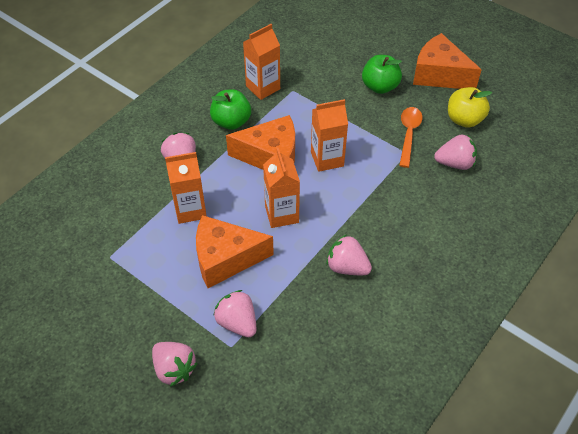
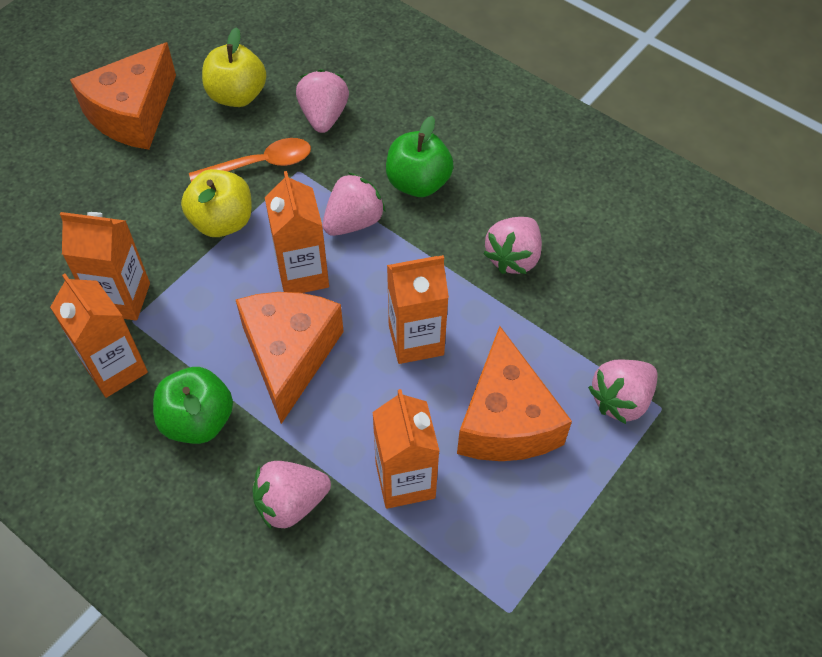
camera: 90 degrees left, 5 degrees up
(174, 369) = (710, 485): pink strawberry -> pink strawberry (353, 221)
(306, 85) = (122, 298): none -> orange carton
(362, 121) = (222, 221): none -> yellow apple
(380, 86) = (146, 193): green apple -> green apple (418, 183)
(408, 134) = (260, 164): orange spoon -> orange spoon turned 150 degrees clockwise

